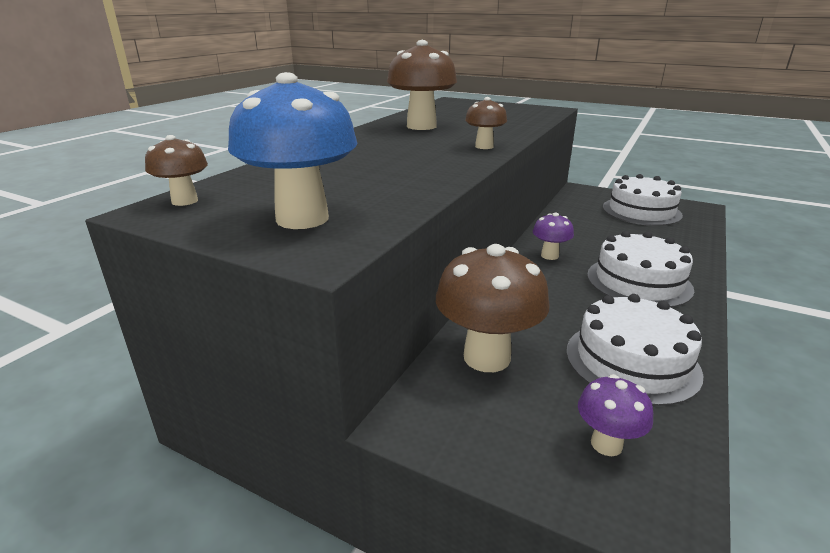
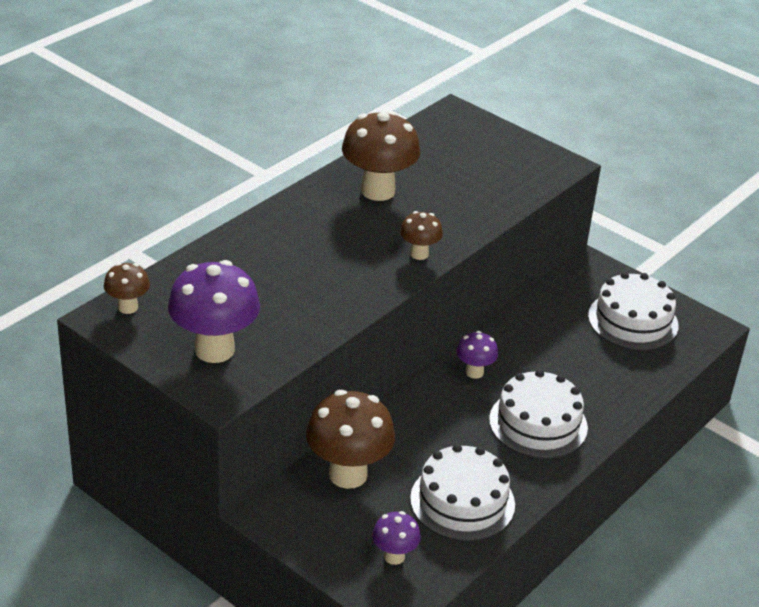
camera: 10 degrees right, 10 degrees up
(302, 219) = (214, 350): blue mushroom -> purple mushroom

